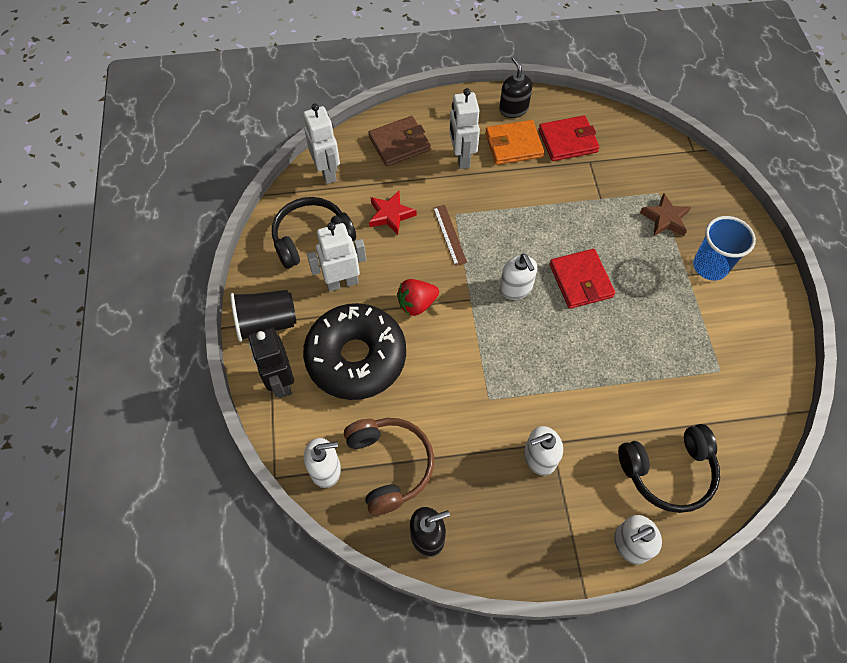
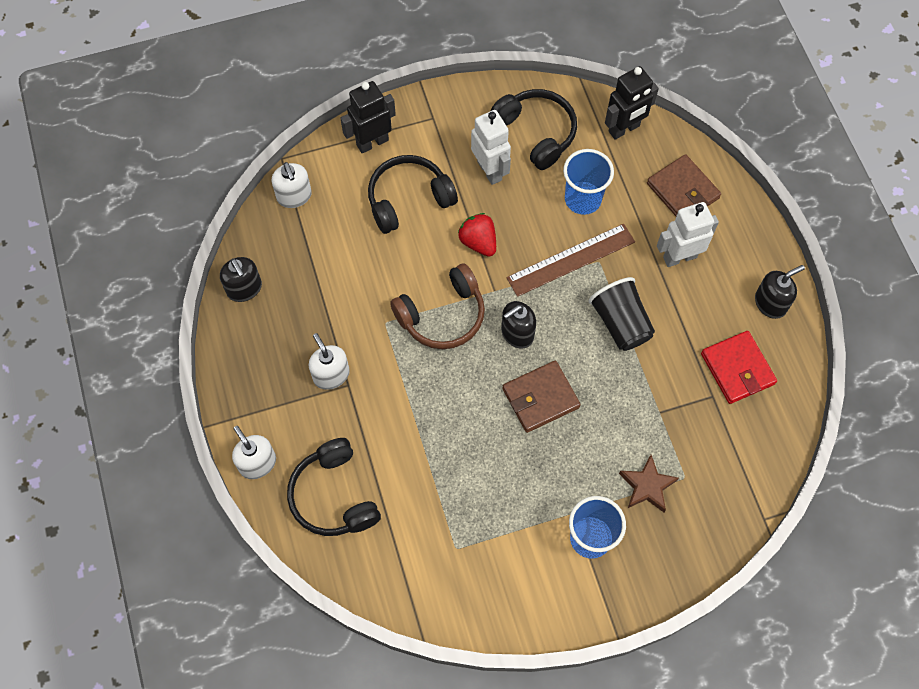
camera: 80 degrees right, 5 degrees up
(266, 323) = (431, 116): black cup -> black cup (620, 323)
(327, 172) = (624, 129): white robot -> black robot
(356, 358) = (408, 199): black donut -> black headphones
(390, 465) = (305, 247): brown headphones -> brown headphones (442, 315)
(391, 215) = (582, 199): red star -> blue cup
(449, 234) = (571, 259): brown ruler -> brown ruler, size x1.68
(513, 145) = (714, 309): orange wallet -> none
(516, 288) = (517, 333): white soap dispenser -> black soap dispenser
(580, 281) = (540, 398): red wallet -> brown wallet

